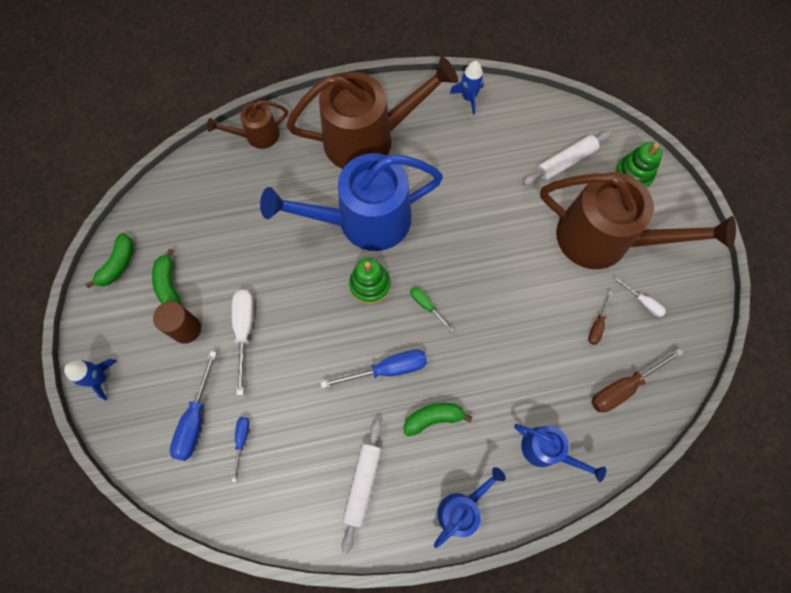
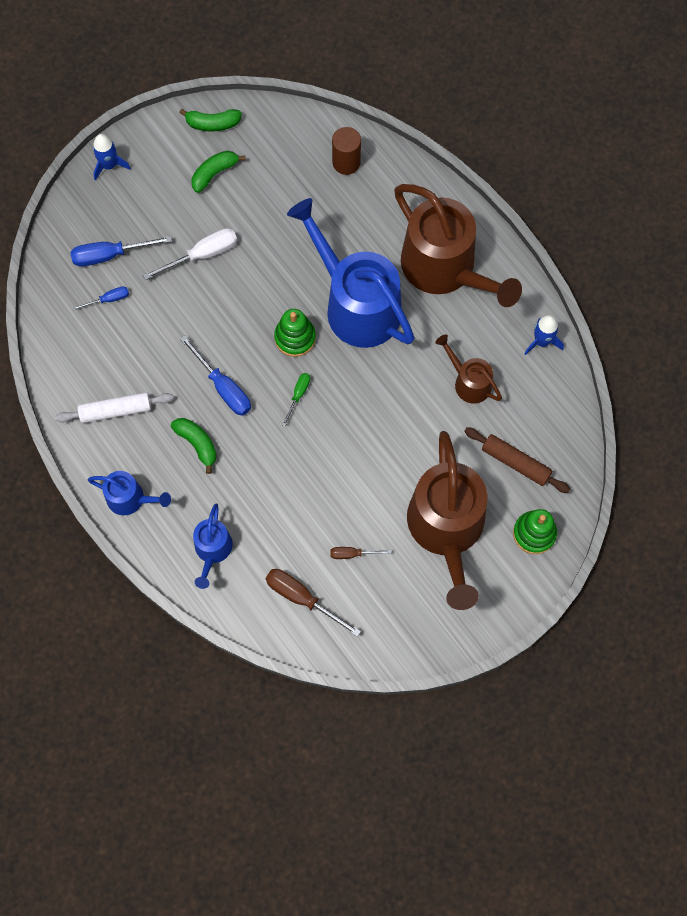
camera: 65 degrees right, 0 degrees up
(186, 329) = (182, 208): brown cylinder -> brown cylinder (346, 162)
(257, 135) = (396, 171): brown watering can -> brown watering can (469, 382)
(565, 162) = (515, 462): white rolling pin -> brown rolling pin
(642, 302) = (396, 588): white screwdriver -> none

